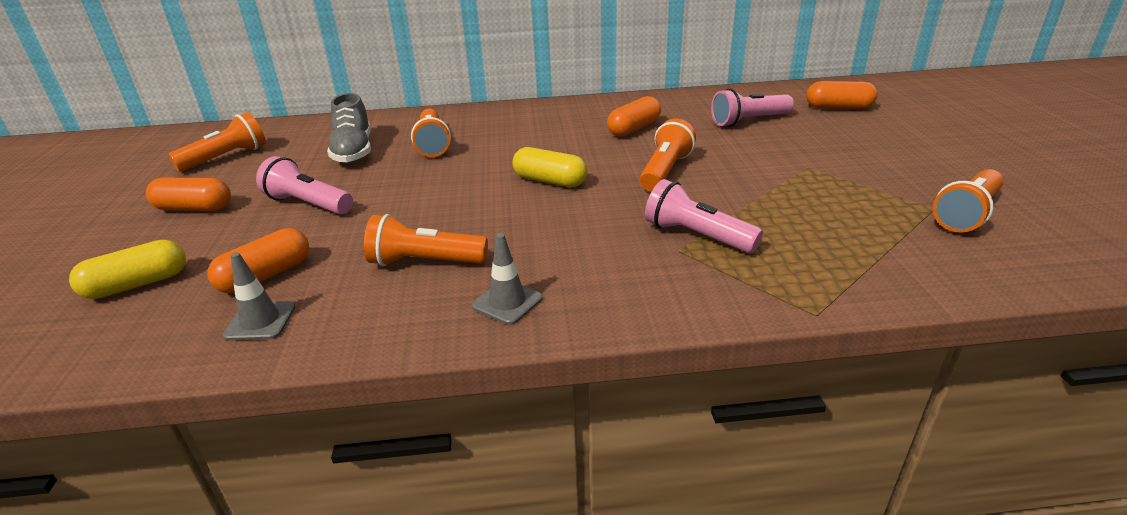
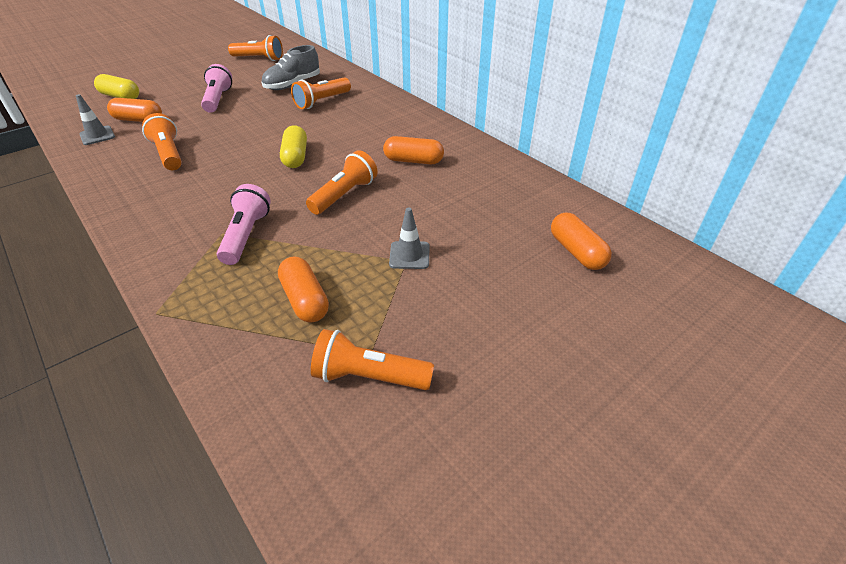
camera: 55 degrees right, 10 degrees up
(194, 208) = (197, 76): orange capsule -> orange capsule (305, 300)
(507, 302) = (134, 193): grey traffic cone -> grey traffic cone (409, 255)
(665, 171) = (344, 195): orange flashlight -> orange flashlight turned 45 degrees counterclockwise
(748, 121) = (483, 208): pink flashlight -> none

